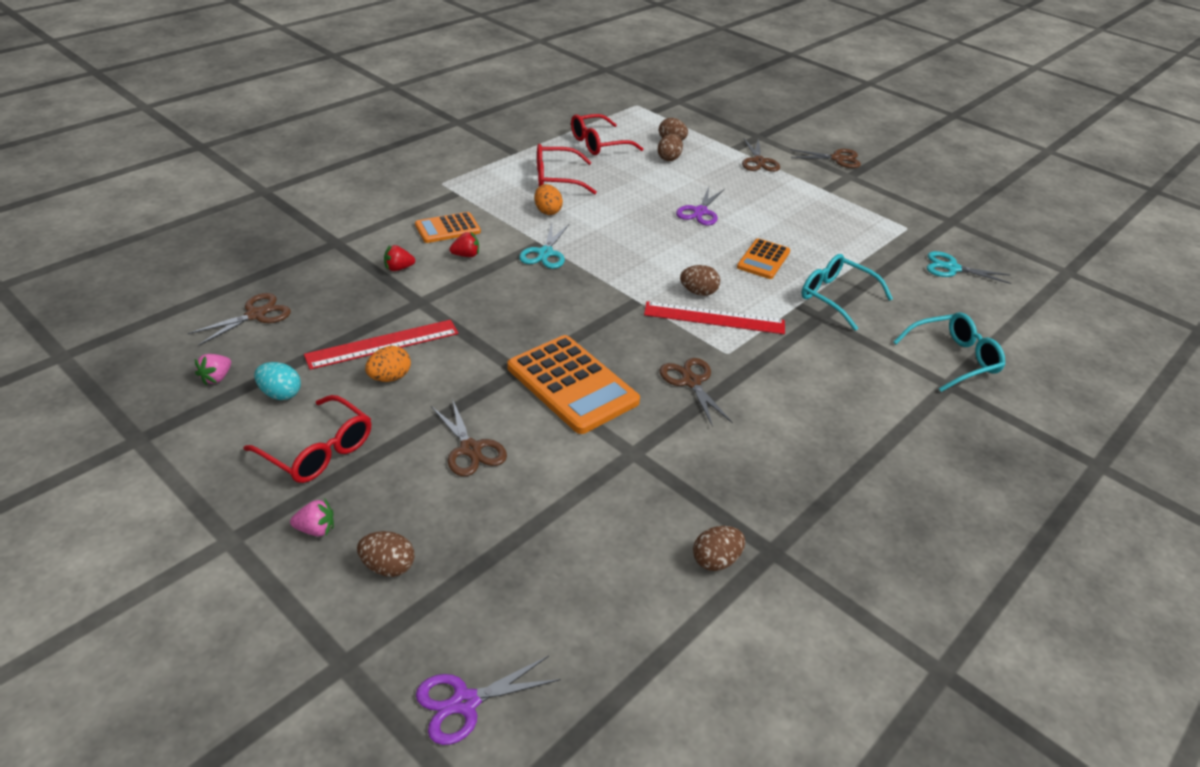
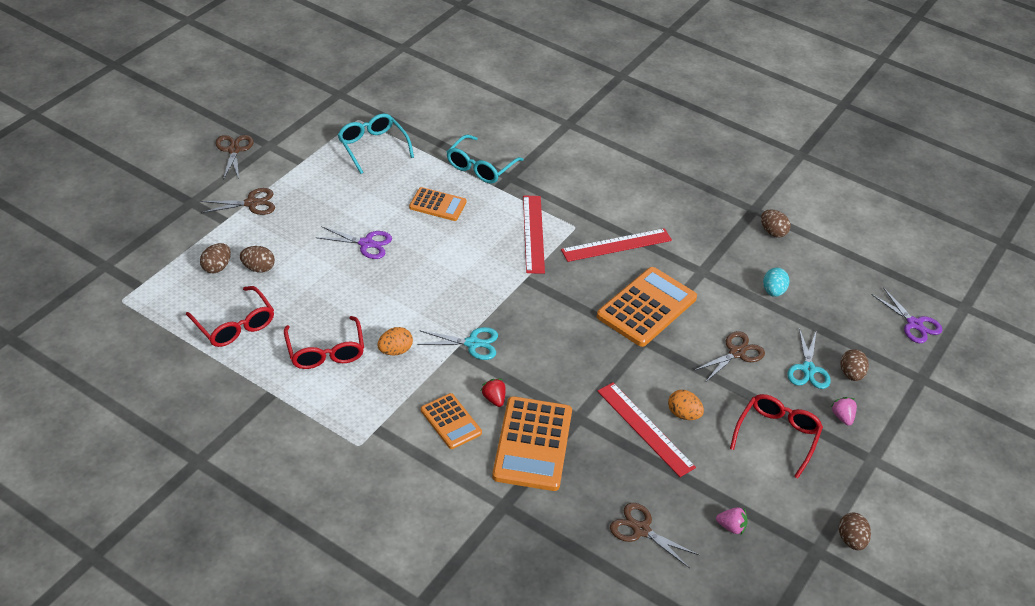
camera: 100 degrees left, 5 degrees up
(280, 394) = (731, 477): turquoise egg -> turquoise egg (773, 291)
(398, 268) = (532, 444): red strawberry -> orange calculator
(691, 381) = (616, 245): brown scissors -> red ruler
(698, 292) = (501, 243): brown egg -> brown egg (851, 540)
(951, 268) = (416, 103): turquoise scissors -> turquoise scissors (808, 369)
(953, 359) = (538, 117): turquoise glasses -> turquoise glasses (372, 147)

